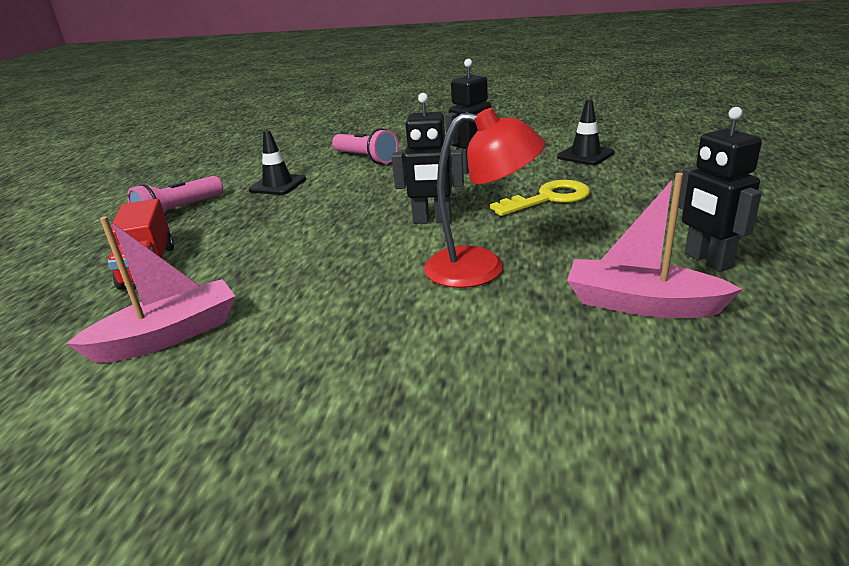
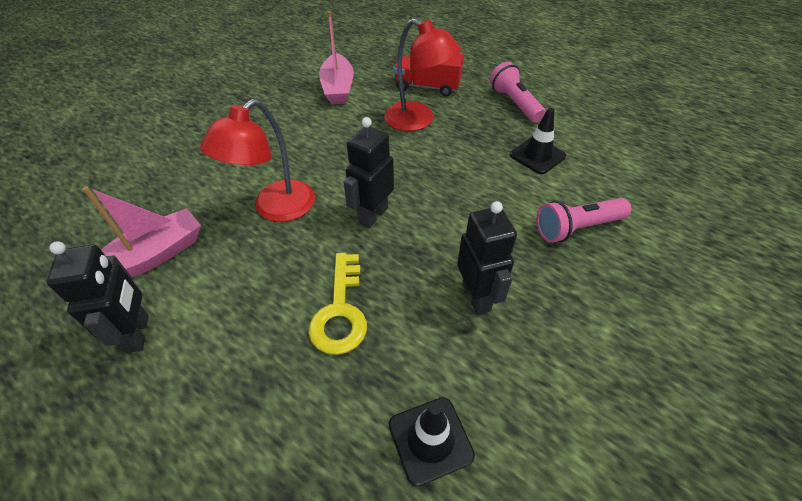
camera: 115 degrees right, 20 degrees up
(242, 248) = (418, 121): none -> red lamp
(707, 261) = (138, 333): black robot -> black robot turned 75 degrees clockwise

